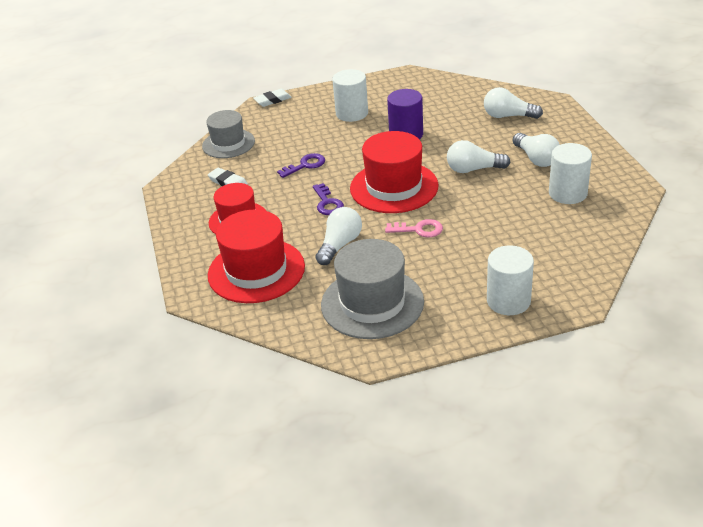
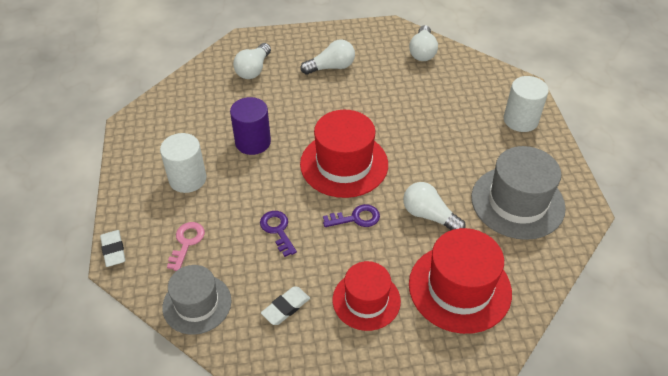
camera: 85 degrees left, 10 degrees up
(419, 229) = (417, 157): pink key -> pink key (186, 242)
(473, 169) = (333, 107): white light bulb -> white light bulb (422, 52)
(567, 193) = (387, 61): white cylinder -> none

